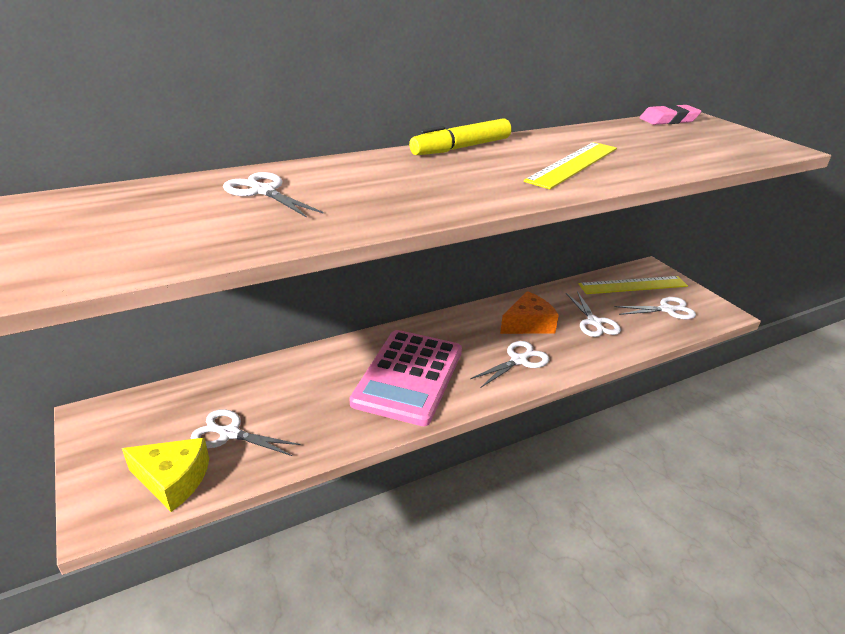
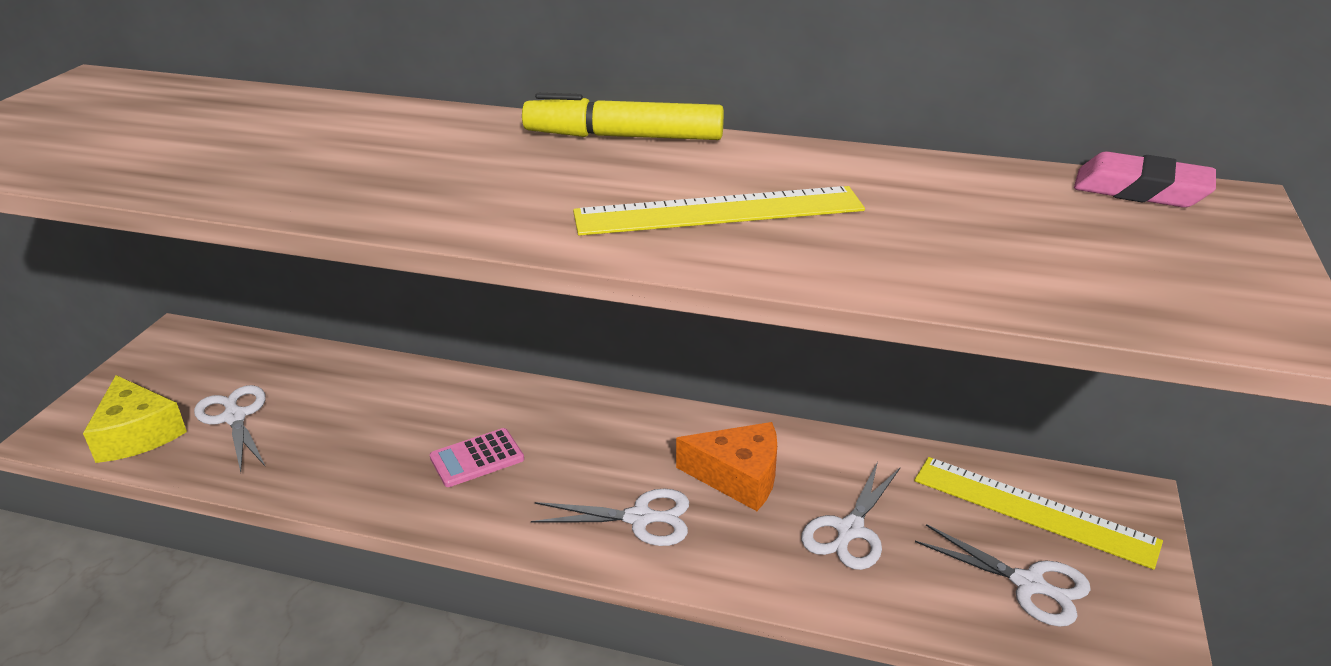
camera: 45 degrees right, 0 degrees up
(263, 191) = (279, 126): white scissors -> none
(408, 377) = (477, 458): pink calculator -> pink calculator, size x0.43

